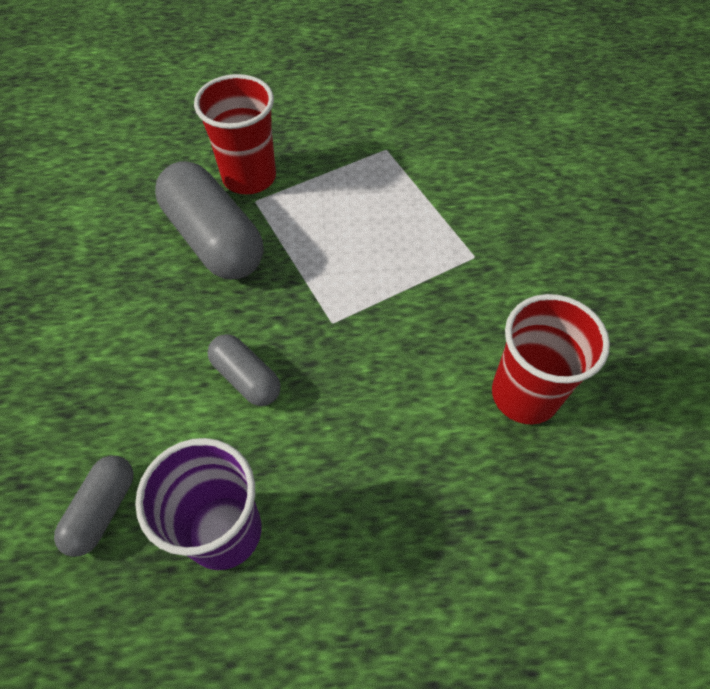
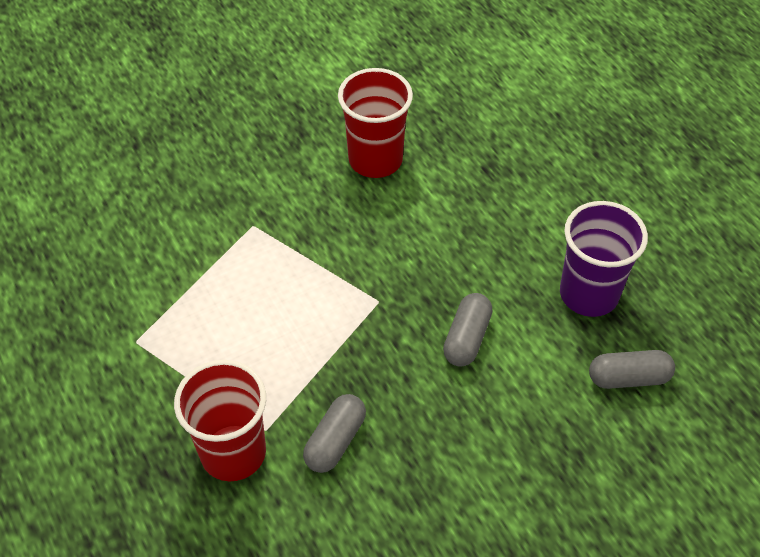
camera: 115 degrees left, 5 degrees down
(214, 239) = (335, 441): grey capsule -> grey capsule, size x0.54

